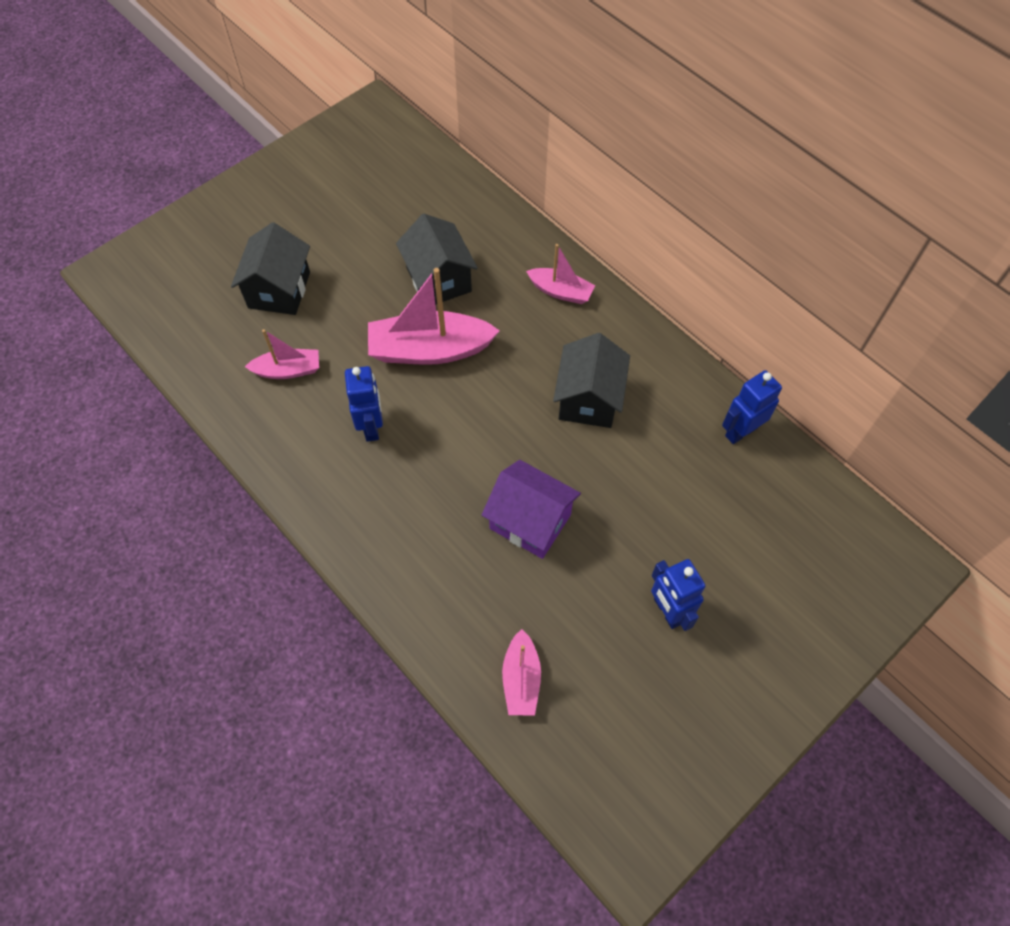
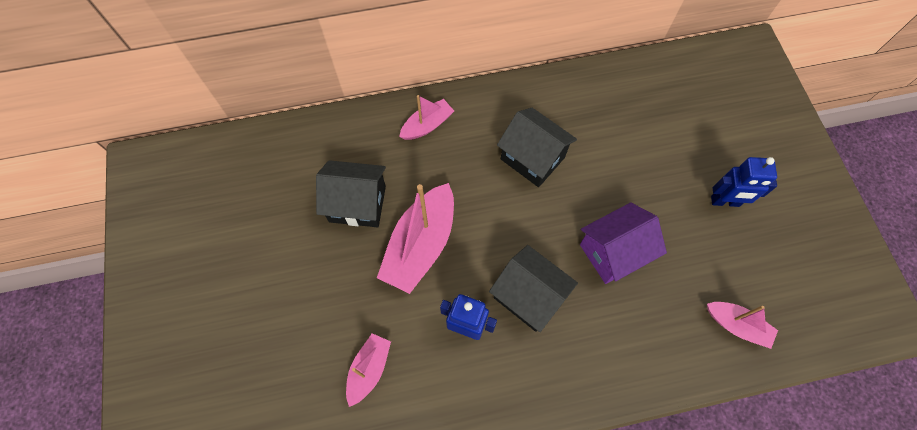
camera: 60 degrees left, 5 degrees up
(279, 290) = (279, 337): black house -> black house (529, 296)
(740, 431) = (611, 82): blue robot -> none

